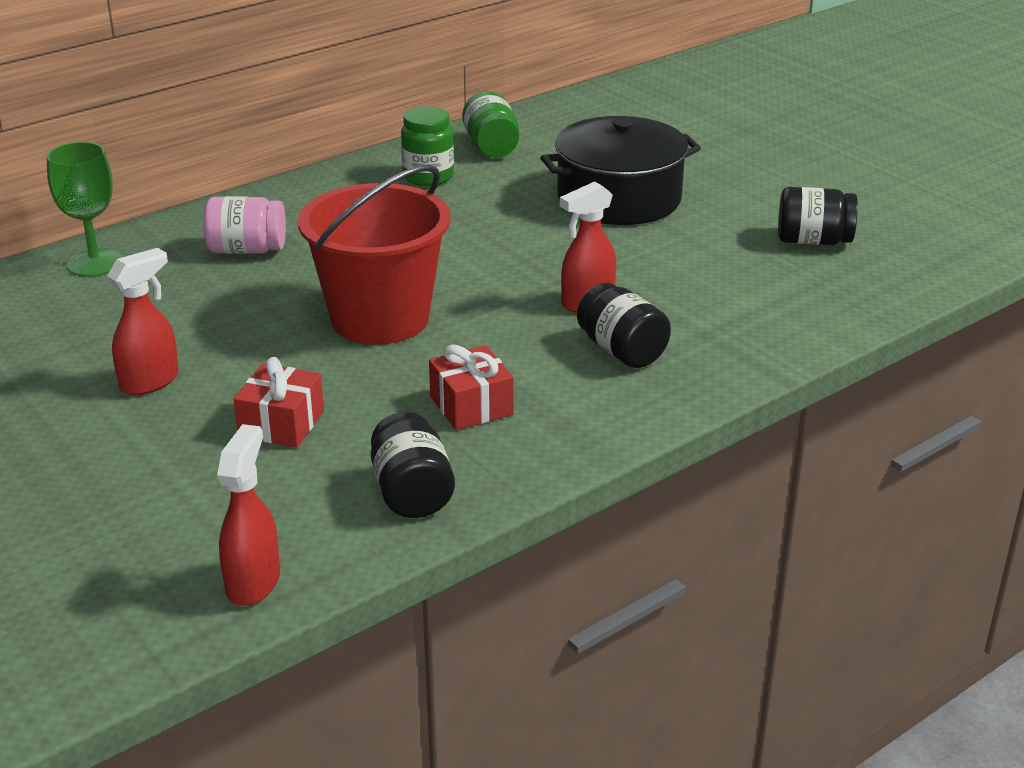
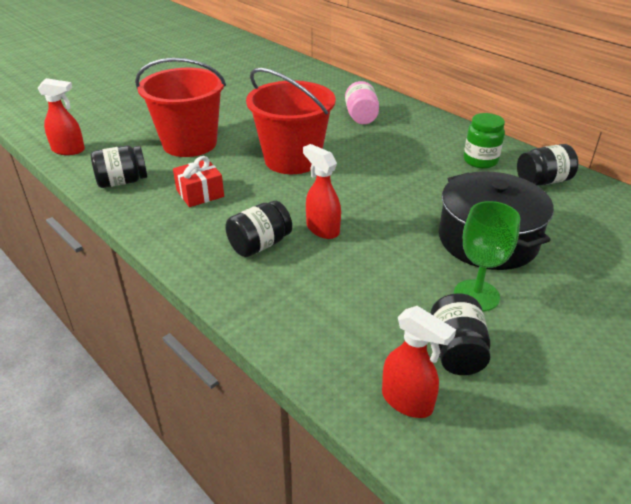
camera: 85 degrees right, 5 degrees up
(95, 263) = (337, 85): green goblet -> green goblet (476, 295)
(150, 381) = (229, 110): red spray bottle -> red spray bottle (407, 401)
(281, 424) = (189, 143): red gift -> red bucket
(491, 147) = (543, 181): green jar -> black jar

